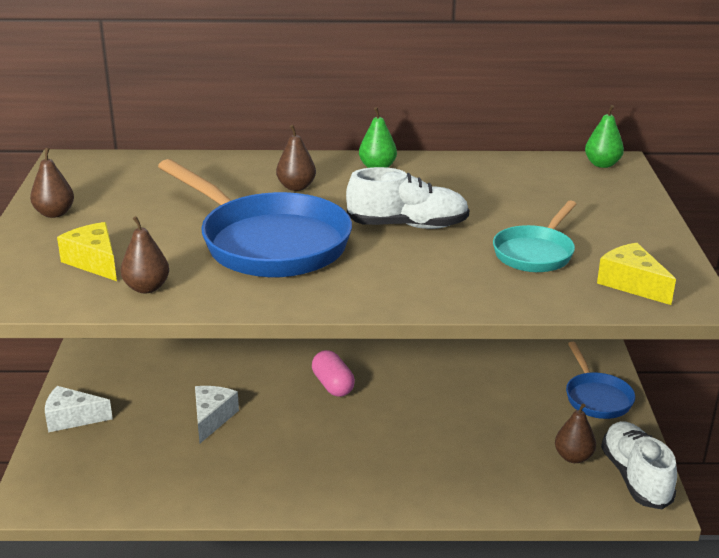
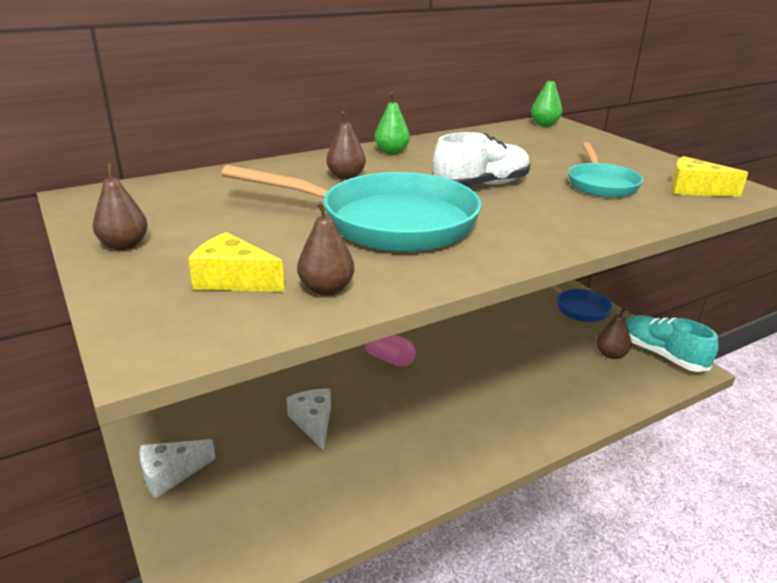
camera: 30 degrees left, 0 degrees up
(268, 243) = (386, 222): blue pan -> turquoise pan
(635, 477) = (662, 355): white shoe -> turquoise shoe

